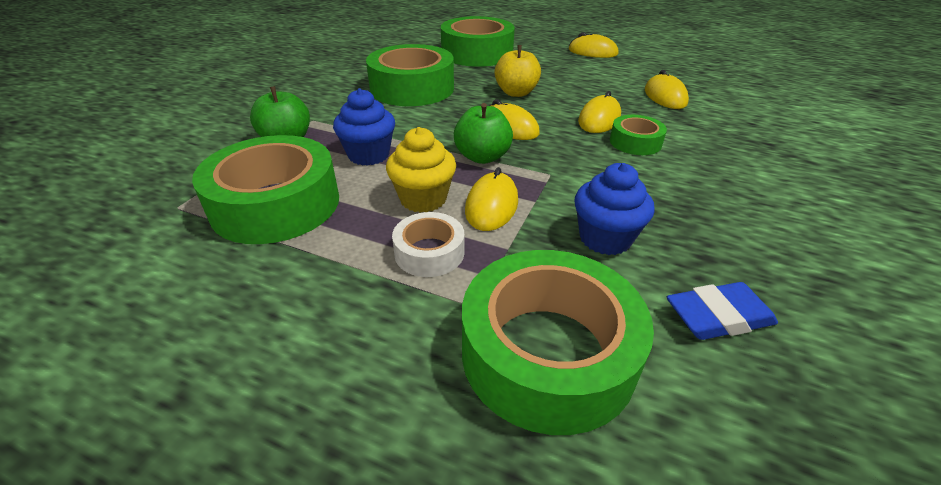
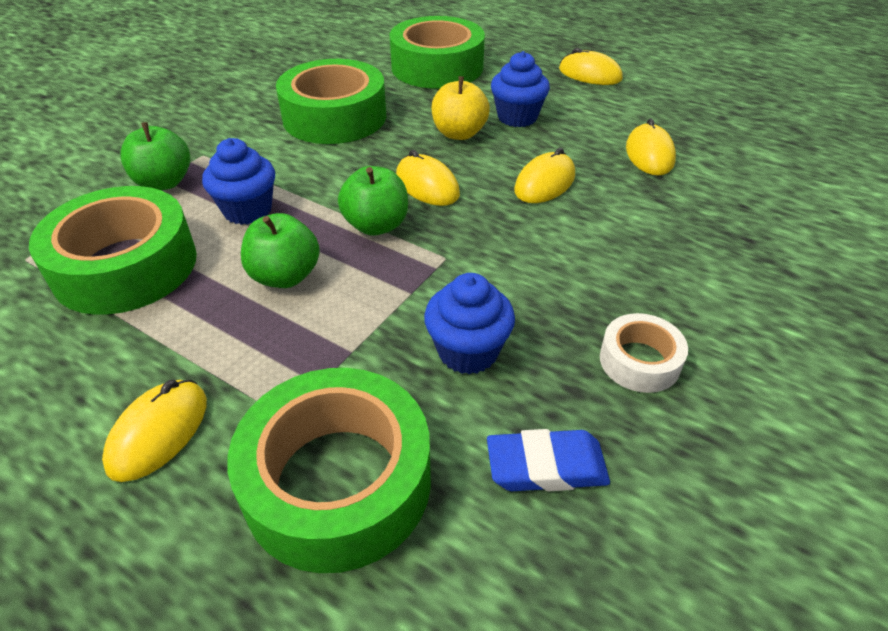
camera: 10 degrees right, 5 degrees up
(423, 199) = (285, 276): yellow cupcake -> green apple
(429, 252) = (264, 346): white tape -> white tape (639, 361)
(491, 206) = (358, 294): yellow mouse -> yellow mouse (158, 432)
(554, 80) = (517, 117): none -> blue cupcake
(635, 142) = (573, 221): green tape -> none

